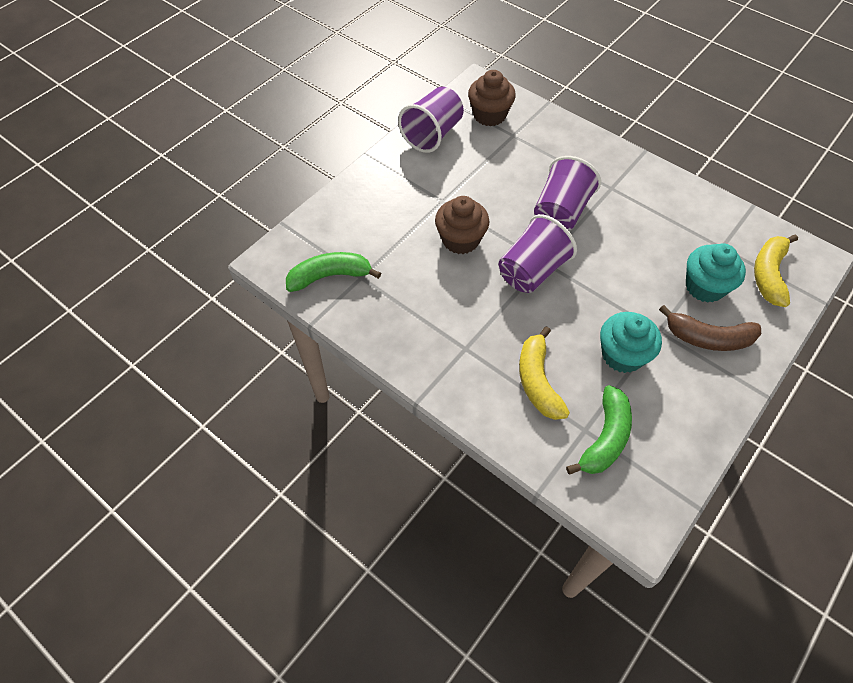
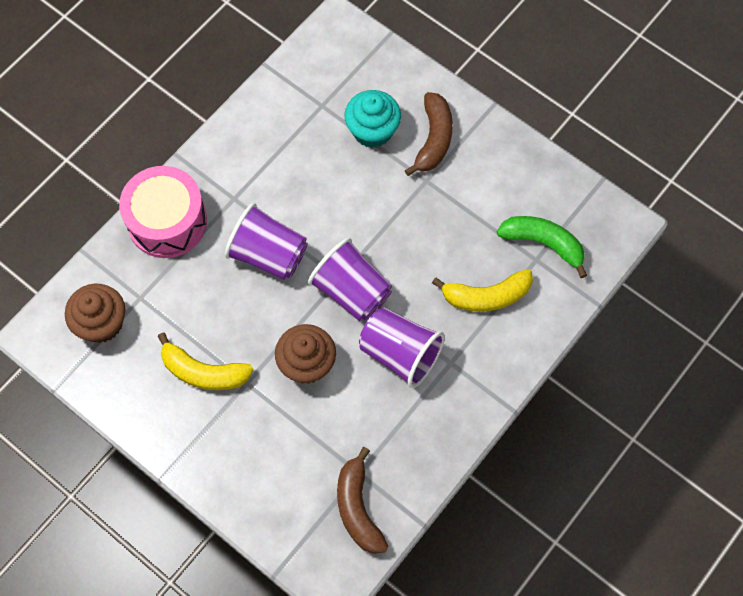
camera: 90 degrees left, 10 degrees up
(330, 276) = (358, 508): green banana -> brown banana
(432, 134) = (132, 393): purple cup -> purple cup (400, 354)
(582, 147) = (167, 221): none -> pink drum
(622, 355) = (454, 217): turquoise cupcake -> none
(768, 274) = (358, 71): yellow banana -> yellow banana (203, 372)

